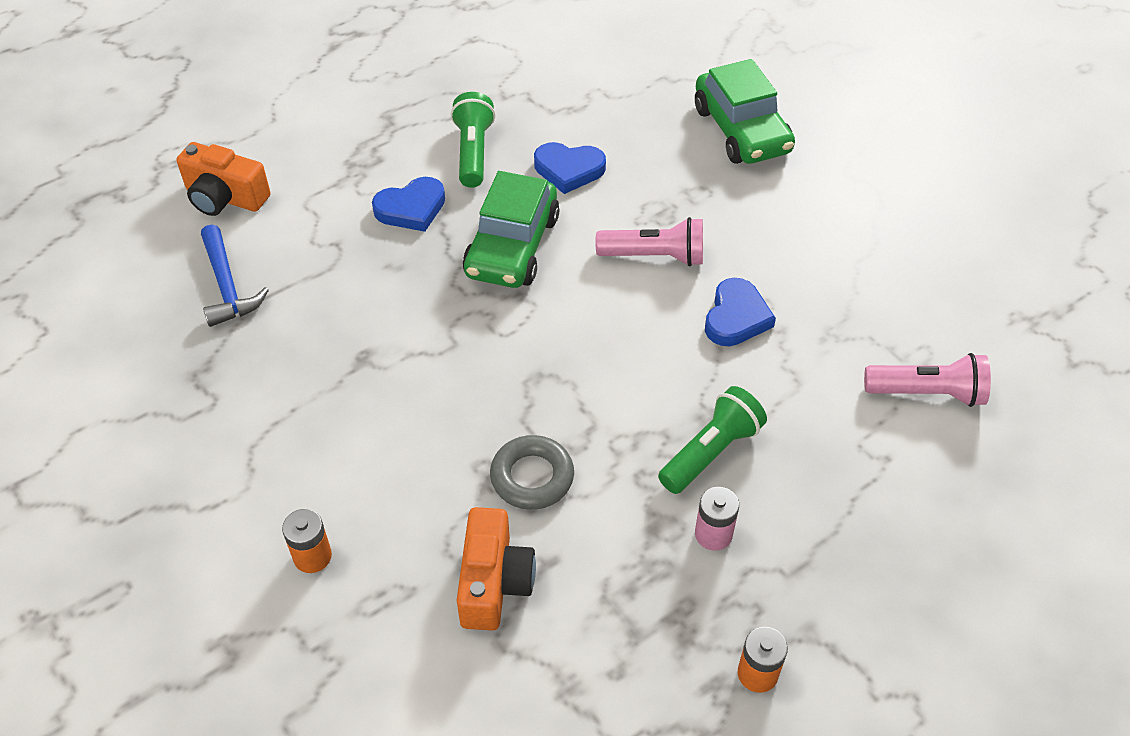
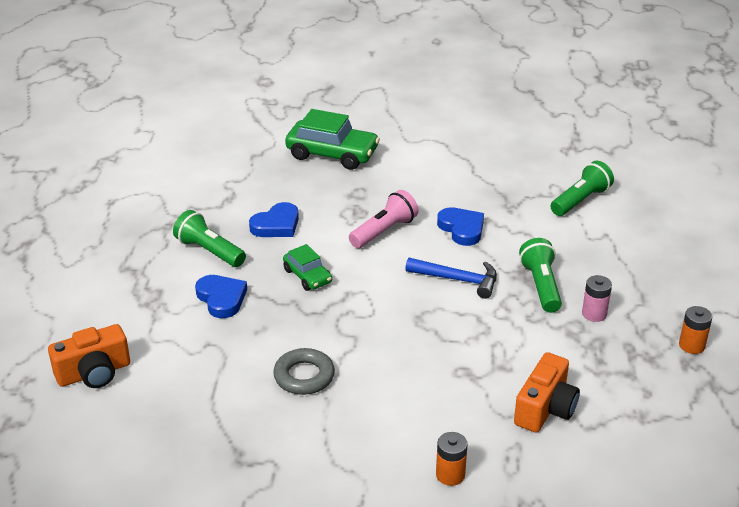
camera: 50 degrees left, 15 degrees down
(227, 286) = (178, 409): blue hammer -> blue hammer (457, 280)
(411, 208) = (221, 298): blue heart -> blue heart turned 45 degrees counterclockwise
(494, 582) = (545, 408): orange camera -> orange camera turned 75 degrees clockwise
(512, 246) = (307, 276): green car -> green car, size x0.56
(532, 477) = (488, 357): grey ring -> grey ring (304, 376)
(927, 393) = (580, 200): pink flashlight -> green flashlight

